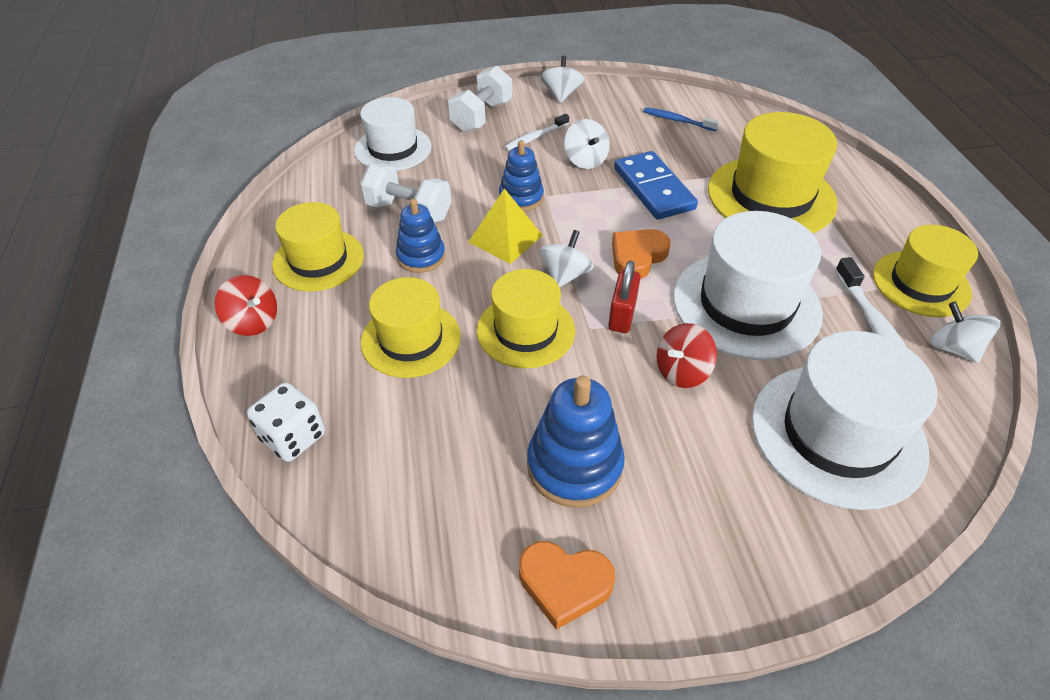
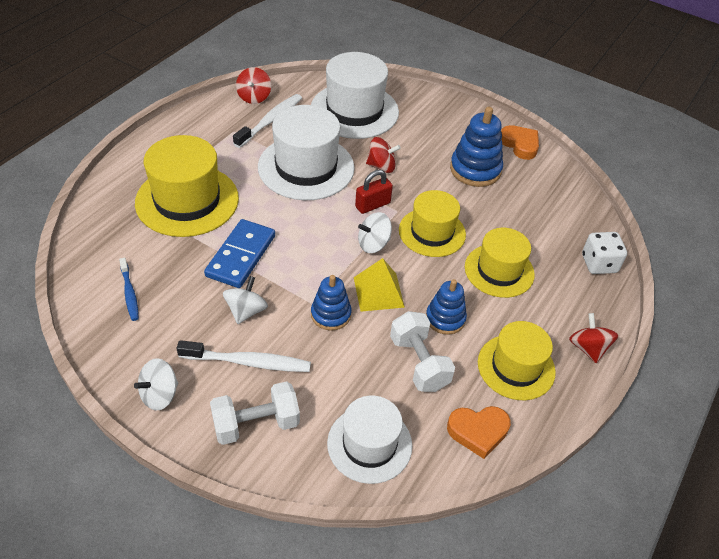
camera: 140 degrees left, 0 degrees up
(535, 137) = (248, 362): white toothbrush -> white toothbrush, size x1.61
(637, 257) = (320, 225): orange heart -> orange heart (478, 431)
(921, 284) = (212, 119): yellow hat -> none
(953, 348) = (254, 97): white spinning top -> red spinning top

